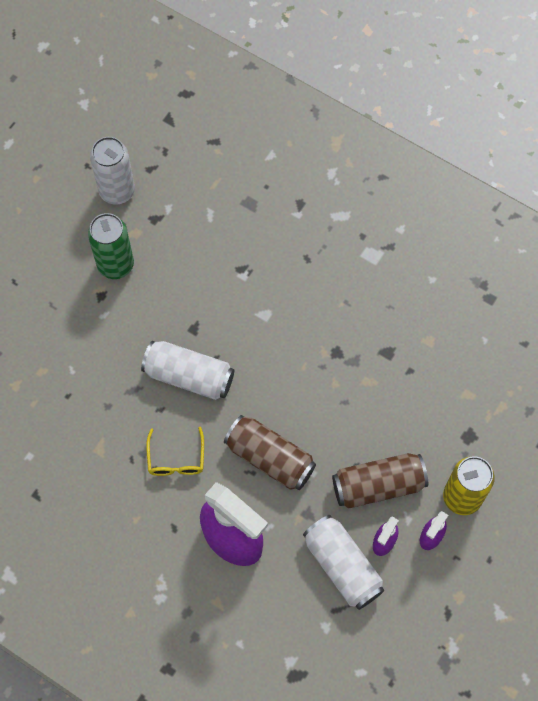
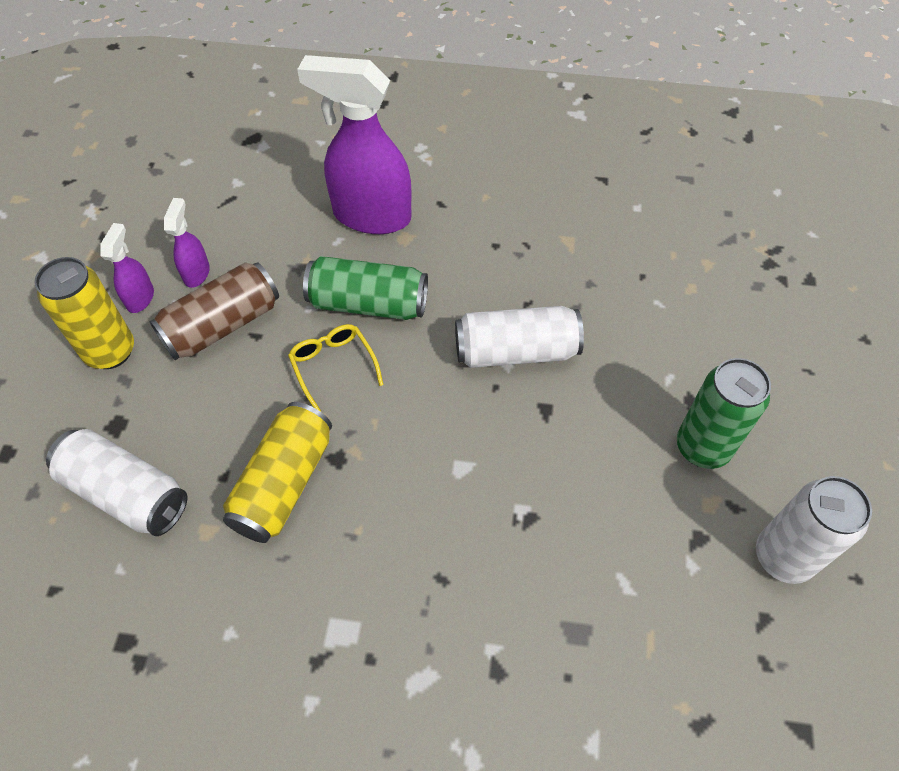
camera: 155 degrees right, 10 degrees down
(176, 459) = (477, 263): yellow glasses -> yellow glasses (333, 366)
(270, 458) = (368, 304): brown can -> green can
(342, 566) = (237, 236): white can -> white can (126, 493)
(374, 350) = (284, 483): none -> yellow can

